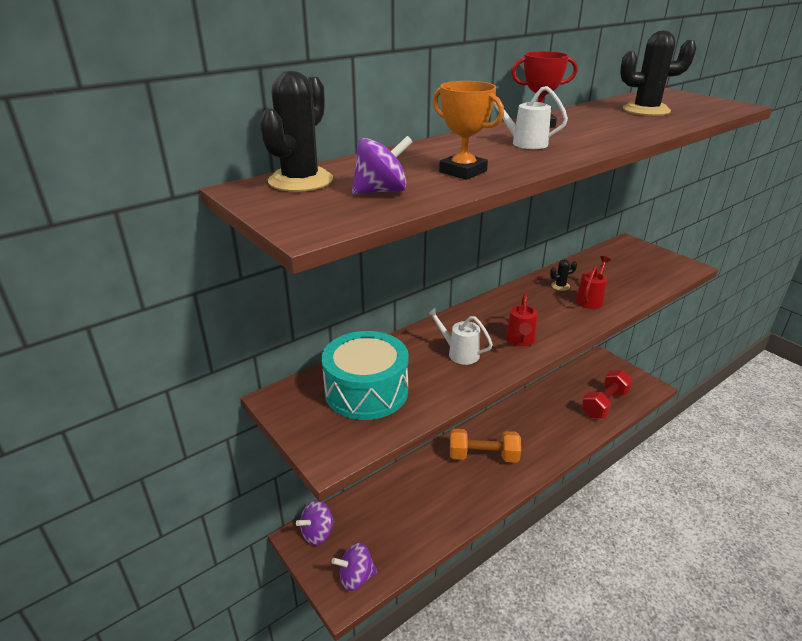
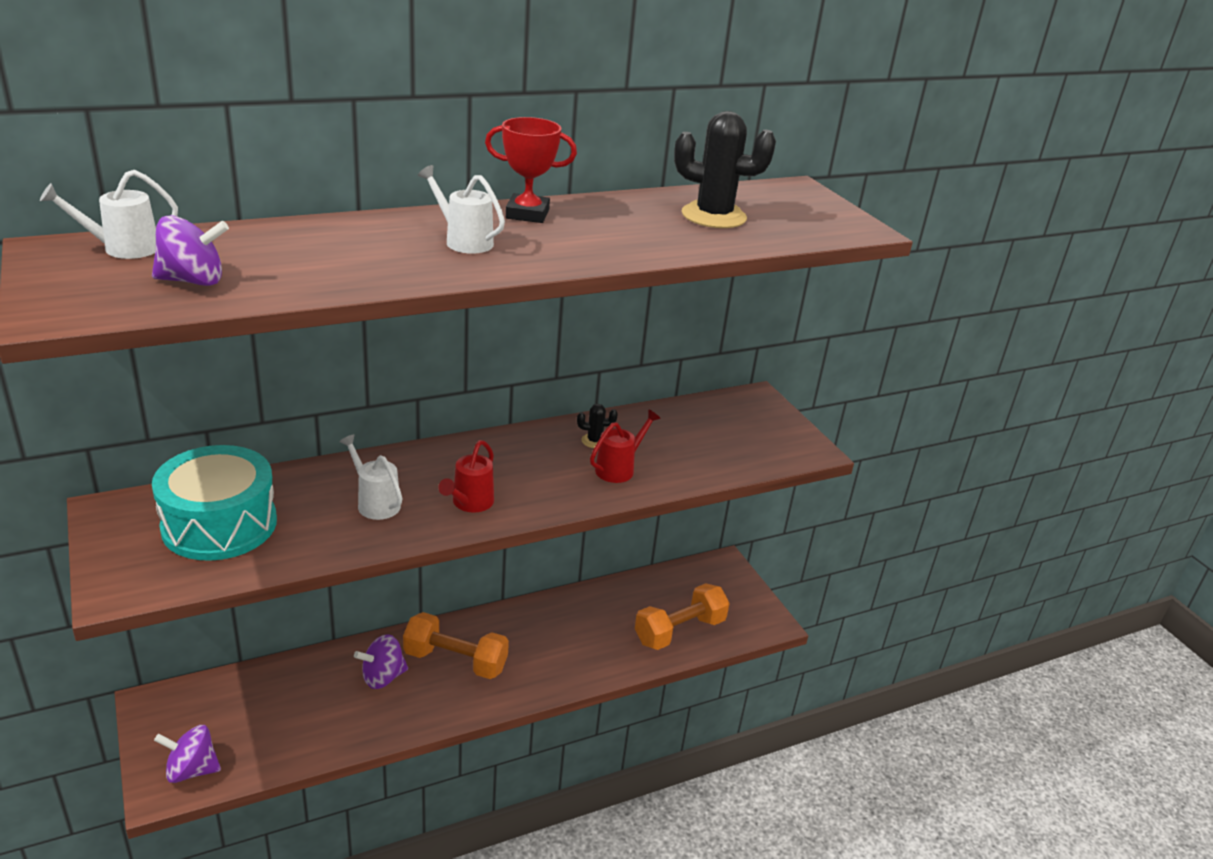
camera: 10 degrees right, 0 degrees up
(300, 181) = (122, 248): black cactus -> white watering can
(317, 533) = (177, 704): purple spinning top -> purple spinning top (383, 677)
(463, 171) = (325, 270): orange trophy -> none
(604, 404) = (679, 631): red dumbbell -> orange dumbbell

